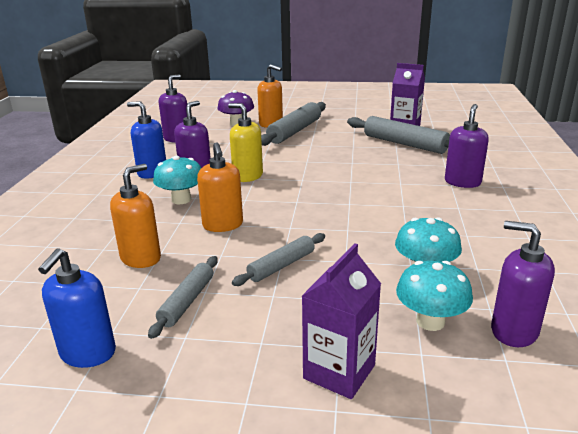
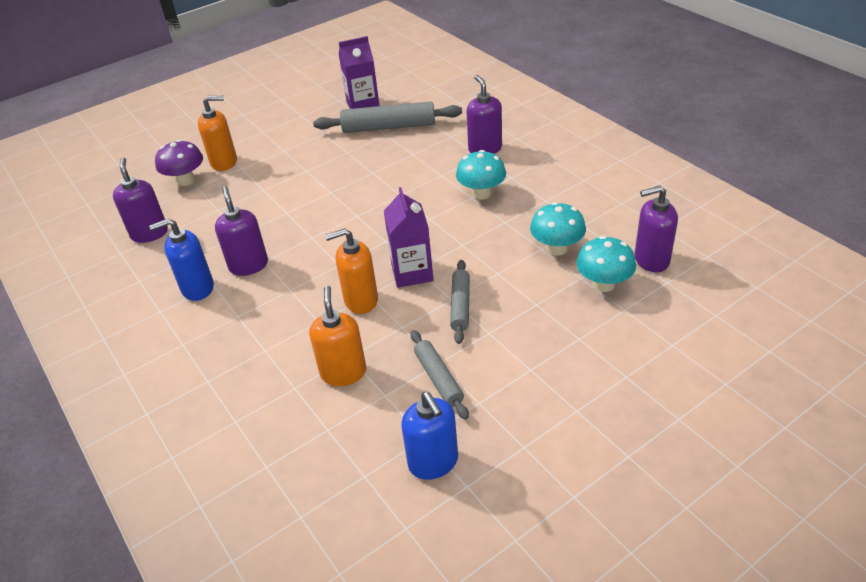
camera: 40 degrees left, 15 degrees up
(181, 200) = (281, 299): turquoise mushroom -> turquoise mushroom (481, 193)
(223, 225) = (360, 300): orange soap dispenser -> orange soap dispenser turned 135 degrees clockwise
(247, 176) = (302, 239): yellow soap dispenser -> none
(294, 131) = (264, 160): grey rolling pin -> none
(339, 372) = (598, 353): purple carton -> purple carton (412, 272)

